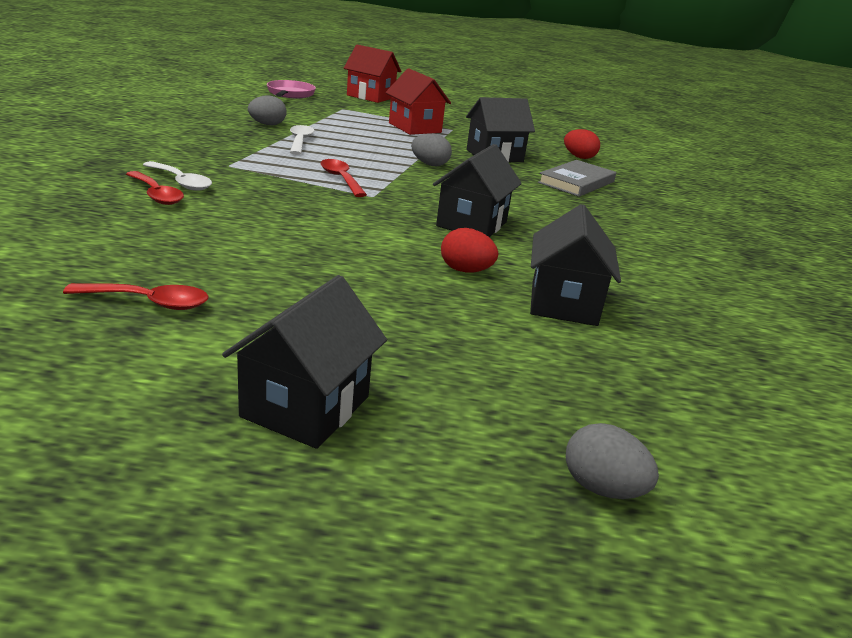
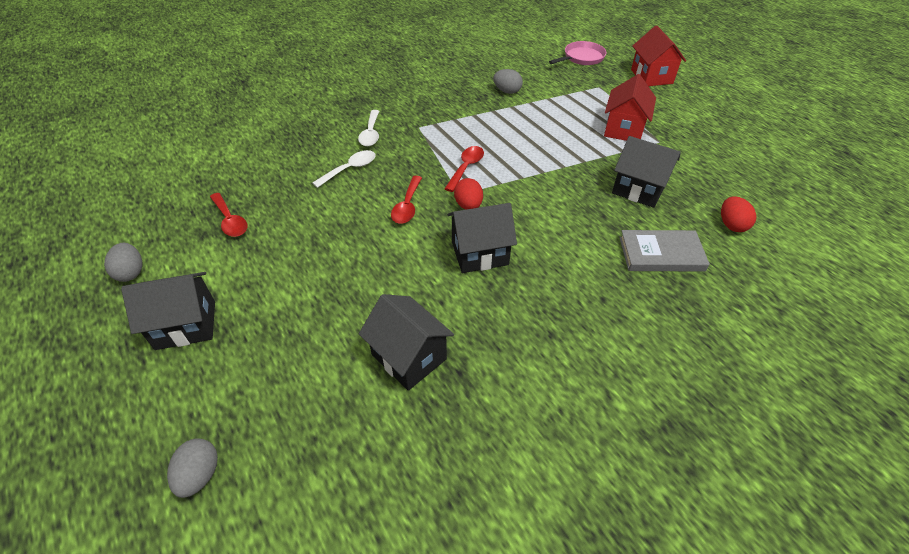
camera: 55 degrees right, 20 degrees up
(156, 194) = (344, 140): red spoon -> red spoon (407, 206)
(300, 141) = (501, 117): white spoon -> white spoon (350, 169)
(430, 164) = (559, 178): grey egg -> grey egg (131, 272)
(465, 271) = (400, 291): red egg -> red egg (468, 205)
(563, 303) = (409, 357): black house -> black house turned 75 degrees clockwise

